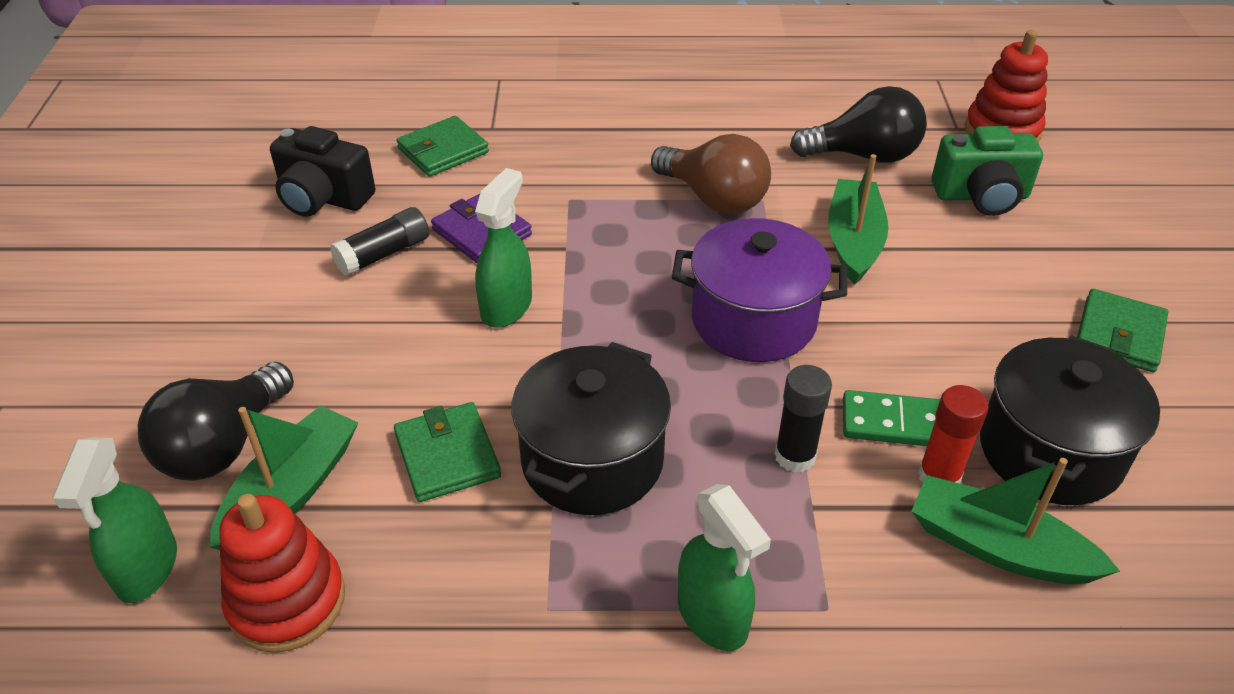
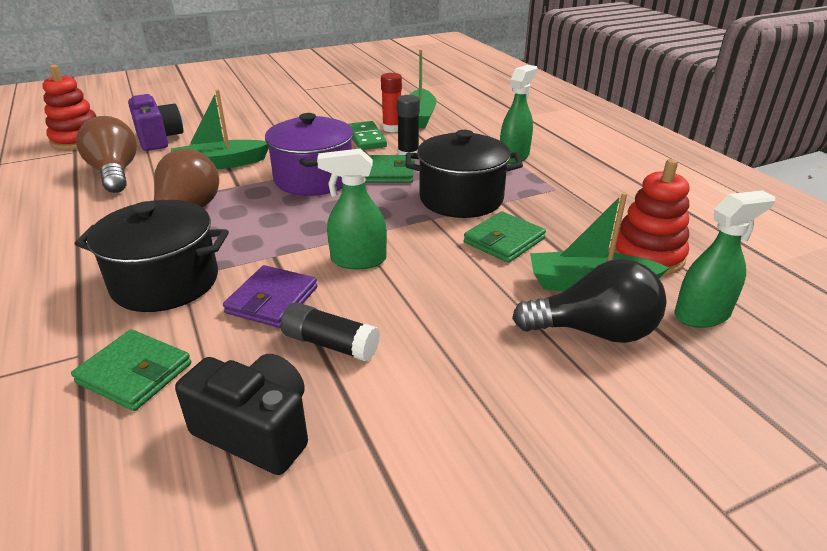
camera: 115 degrees left, 10 degrees down
(323, 198) = (256, 431): black camera -> black camera turned 60 degrees counterclockwise
(864, 155) = (115, 173): black light bulb -> brown light bulb
(981, 196) = (158, 139): green camera -> purple camera
(1050, 451) = (358, 113): black pot -> black pot (165, 282)
(1119, 335) = (270, 106): green wallet -> green wallet (387, 173)

